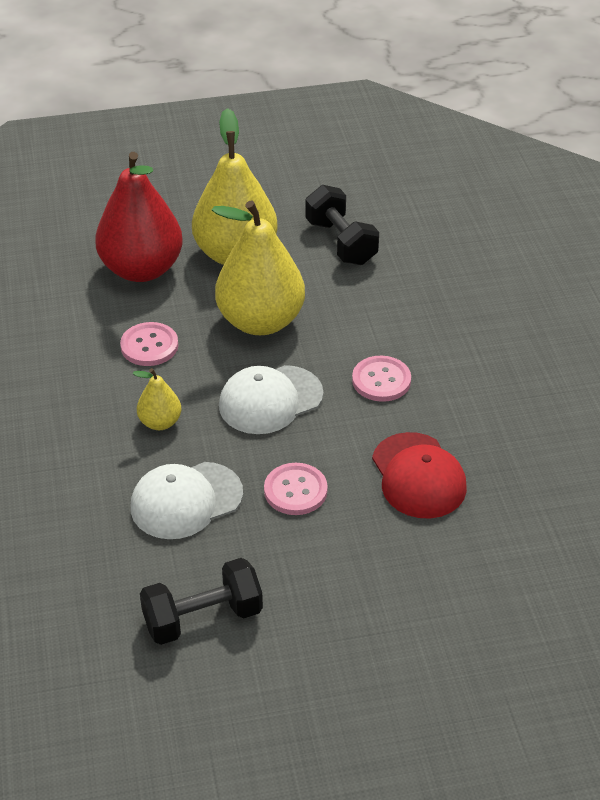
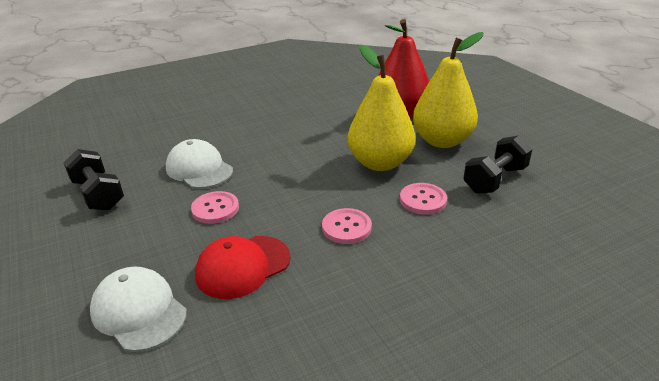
camera: 75 degrees right, 10 degrees down
(149, 346) = (332, 130): pink button -> pink button (423, 200)
(160, 422) = (266, 147): yellow pear -> none
(270, 400) = (302, 182): white cap -> white cap (139, 311)

